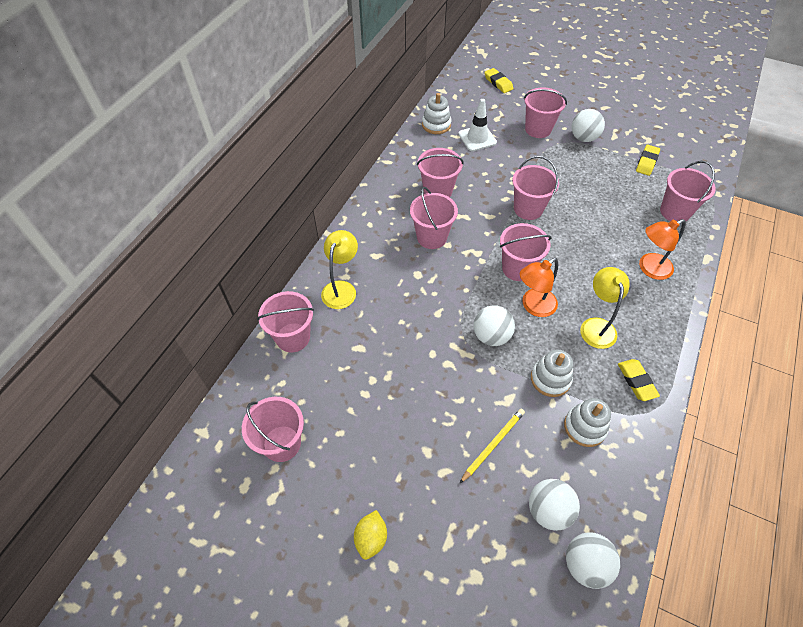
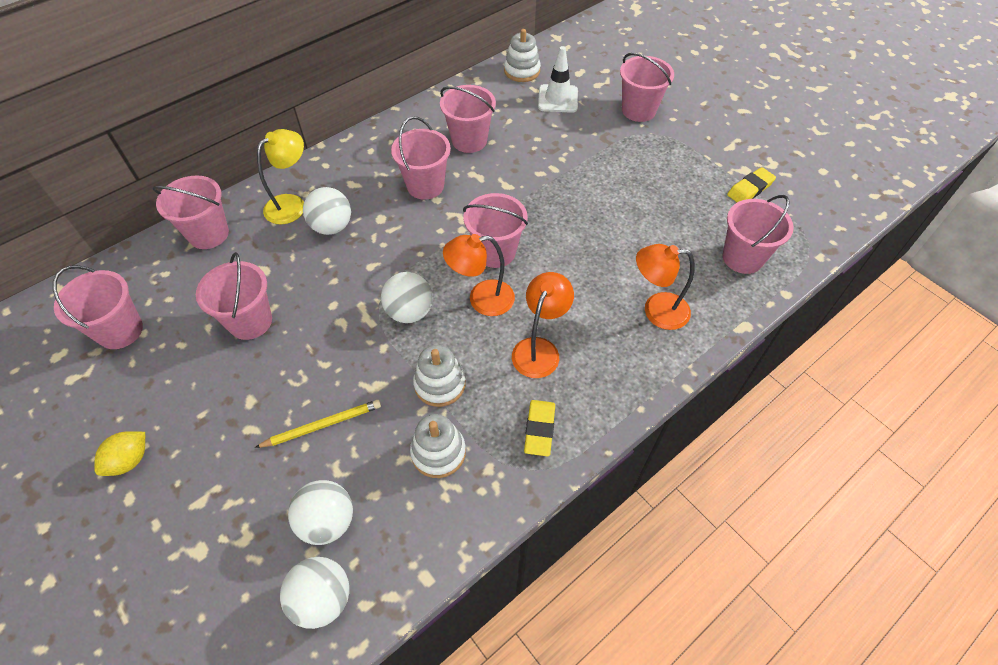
camera: 25 degrees right, 0 degrees up
(498, 83) = (629, 47): yellow eraser -> none
(528, 209) = (558, 193): pink bucket -> pink bucket (250, 321)
(583, 138) = (688, 137): white ball -> white ball (332, 227)
(596, 326) = (539, 349): yellow lamp -> orange lamp

